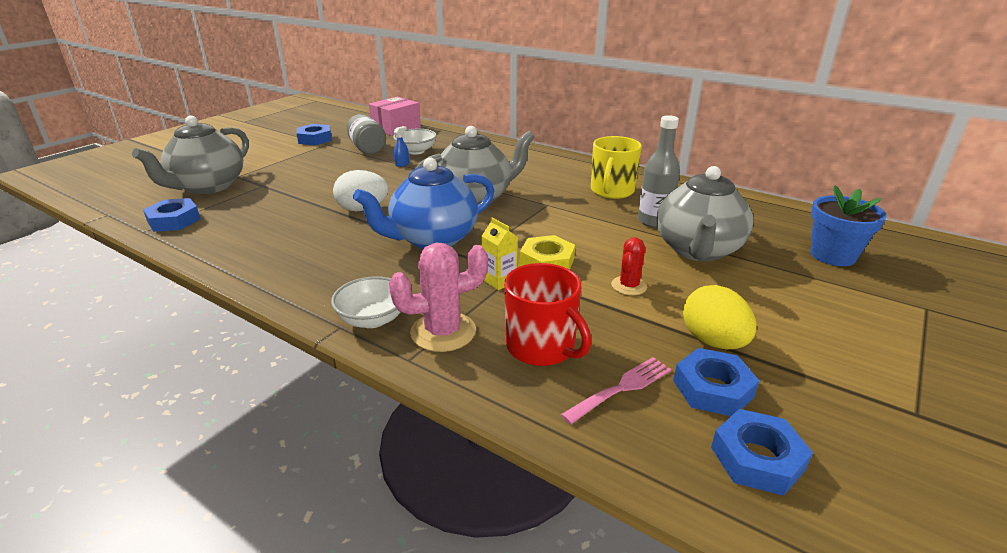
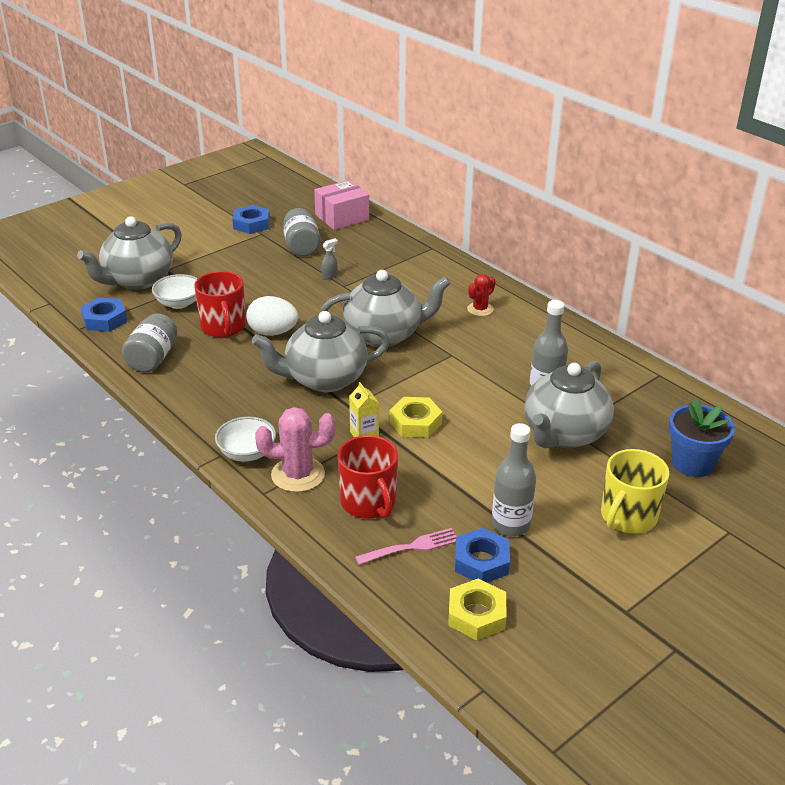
camera: 15 degrees right, 5 degrees up
(235, 246) = (153, 358): none -> grey jar
(309, 211) = (223, 327): none -> red mug
(402, 164) = (329, 276): blue spray bottle -> grey spray bottle
(416, 151) = (350, 258): white bowl -> white bowl (179, 303)
(432, 239) = (324, 379): blue teapot -> grey teapot
(611, 191) = (527, 347): yellow mug -> yellow mug (627, 517)
(629, 286) = (474, 460): red cactus -> red cactus (480, 309)
(713, 341) = (510, 524): yellow egg -> grey bottle
(757, 458) = (476, 615): blue nut -> yellow nut

